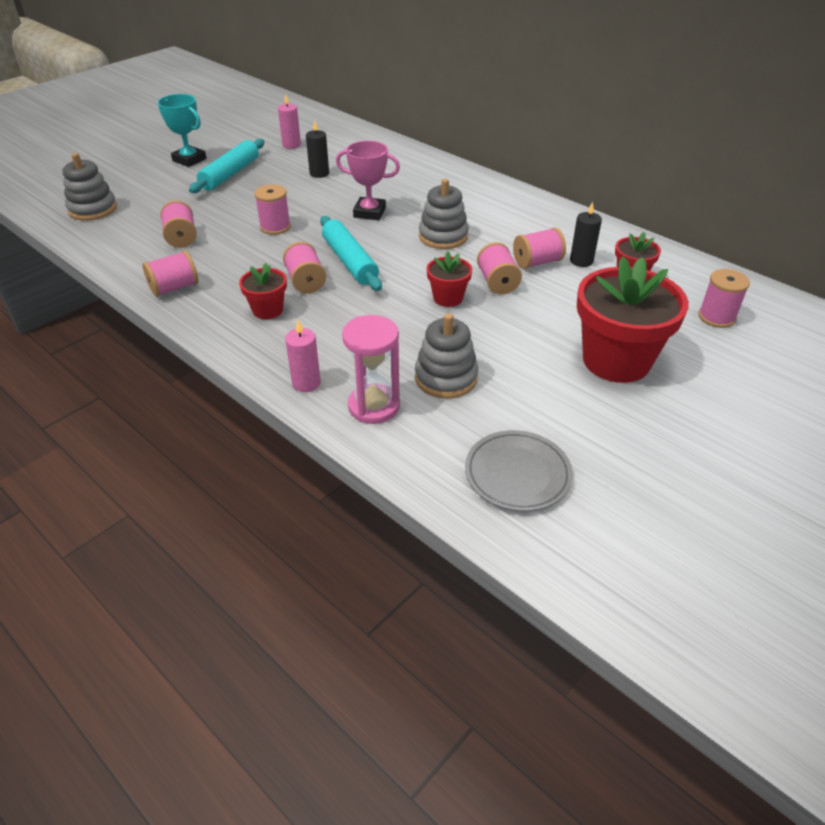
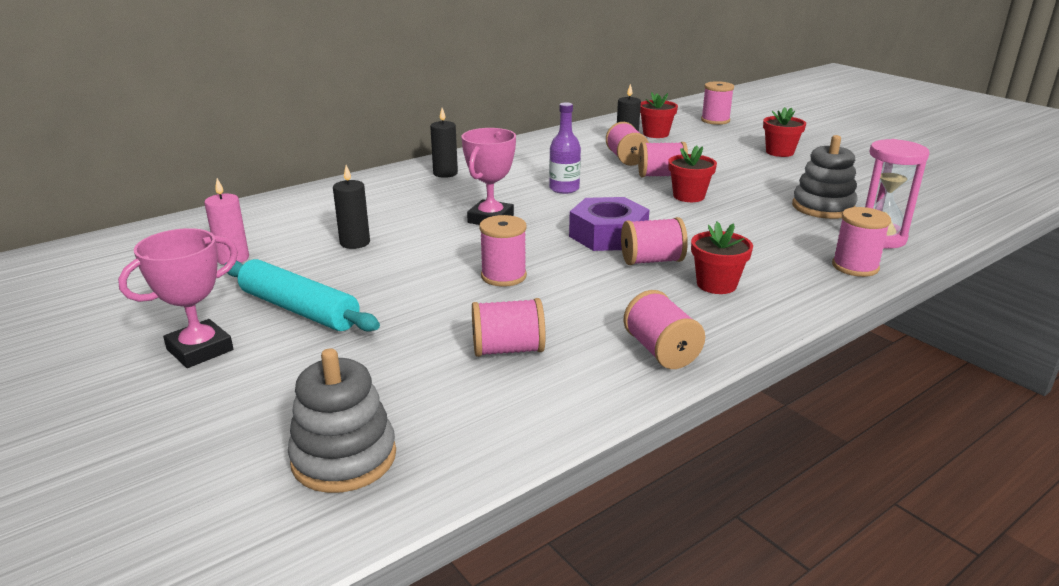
camera: 80 degrees left, 15 degrees down
(189, 160) = (200, 350): turquoise trophy -> pink trophy
(306, 383) = (855, 267): pink candle -> pink spool
(349, 261) = (608, 235): turquoise rolling pin -> purple nut
(443, 236) = (564, 189): grey stacking toy -> purple bottle
(457, 184) = (445, 173): none -> black candle
(517, 474) = (938, 195): grey plate -> none
(616, 360) = (779, 152): red flower pot -> red flower pot, size x0.49

